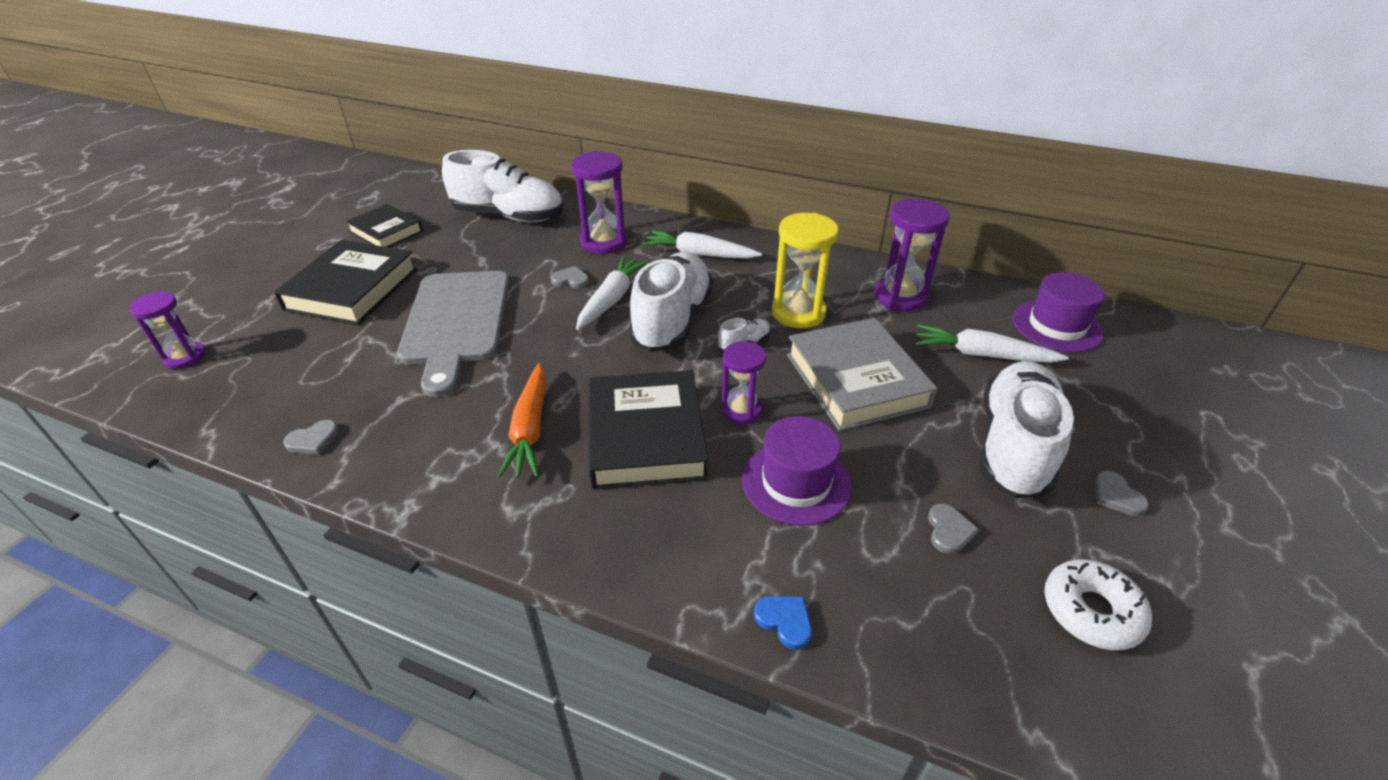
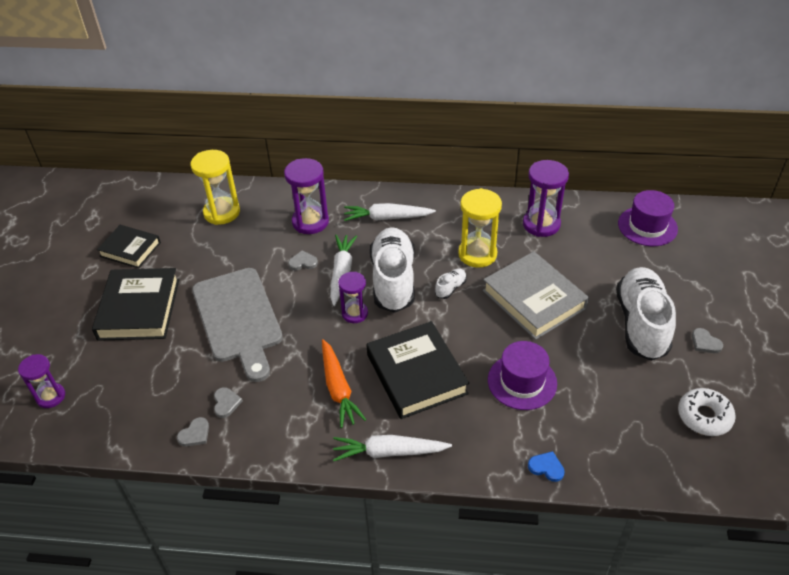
camera: 15 degrees left, 5 degrees up
(509, 216) = (222, 212): white shoe -> yellow hourglass
(741, 410) = (469, 340): purple hourglass -> purple hourglass (355, 313)
(949, 531) = (619, 389): grey heart -> grey heart (226, 403)
(982, 355) = (606, 260): white carrot -> white carrot (388, 452)

